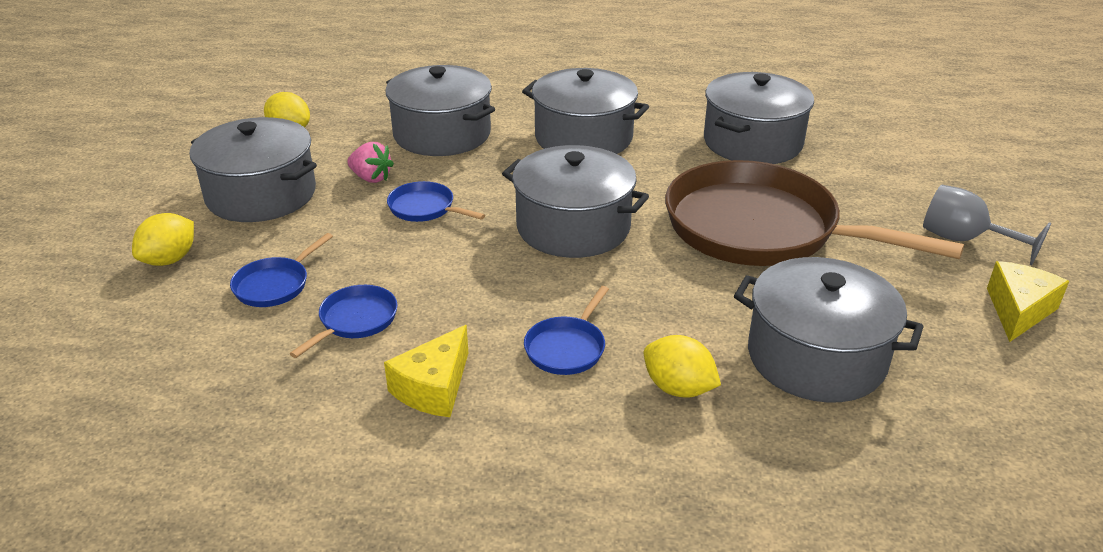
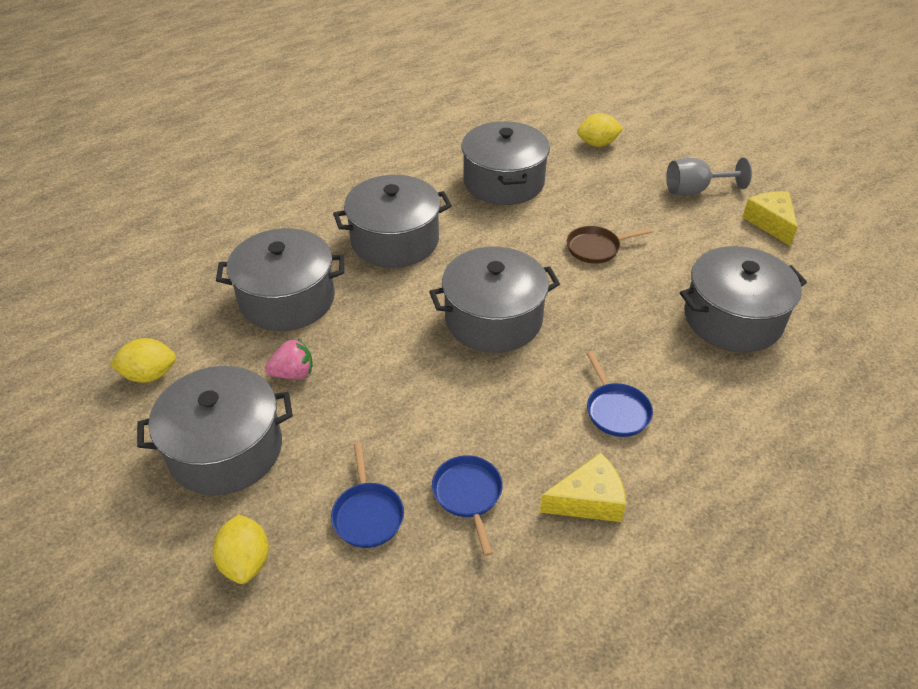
camera: 45 degrees left, 10 degrees up
(425, 208) = (375, 372): blue pan -> none
(434, 388) = (588, 500): yellow cheese -> yellow cheese turned 90 degrees counterclockwise
(678, 388) = (703, 390): yellow lemon -> yellow lemon (597, 144)
(761, 229) = (596, 248): brown pan -> brown pan, size x0.40

